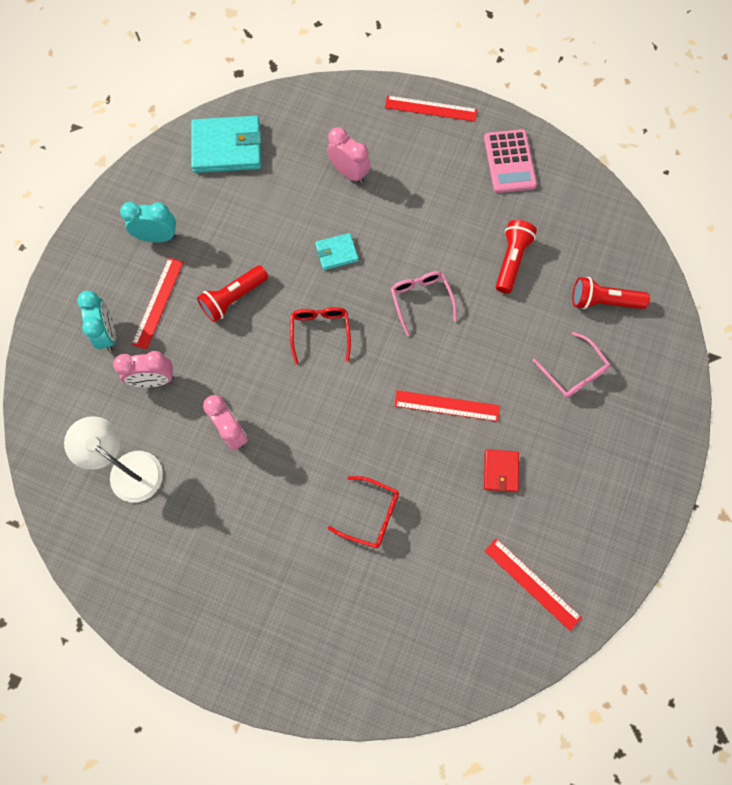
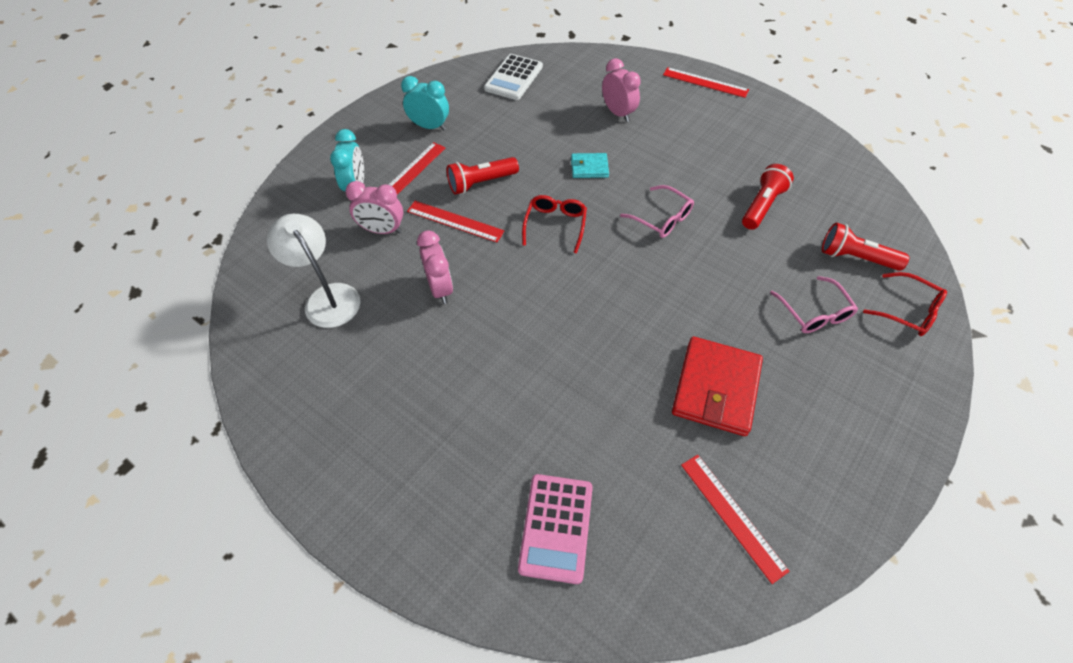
camera: 15 degrees right, 15 degrees down
(227, 147) = (513, 78): turquoise wallet -> white calculator
(372, 515) = (561, 397): red glasses -> red glasses (909, 311)
(420, 299) = (662, 219): pink glasses -> pink glasses turned 135 degrees clockwise
(447, 405) = (668, 313): red ruler -> red ruler (455, 221)
(500, 471) = (716, 388): red wallet -> red wallet, size x1.92
(509, 162) = (773, 131): pink calculator -> pink calculator (556, 527)

